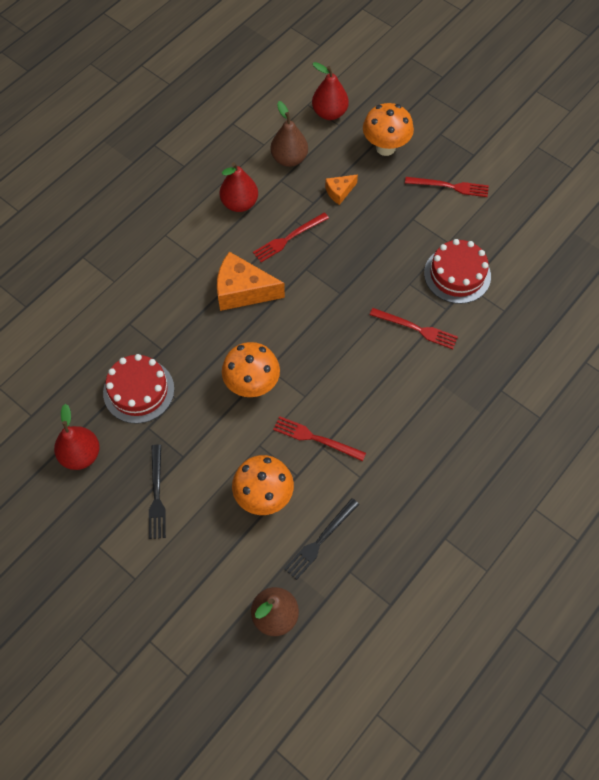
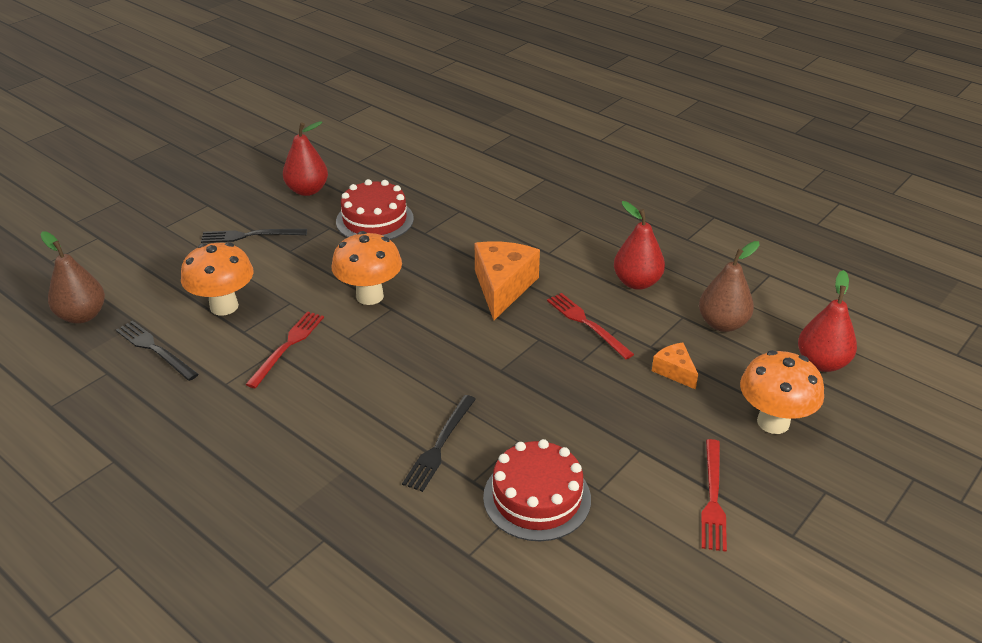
camera: 90 degrees right, 25 degrees down
(416, 328) = (440, 445): red fork -> black fork

